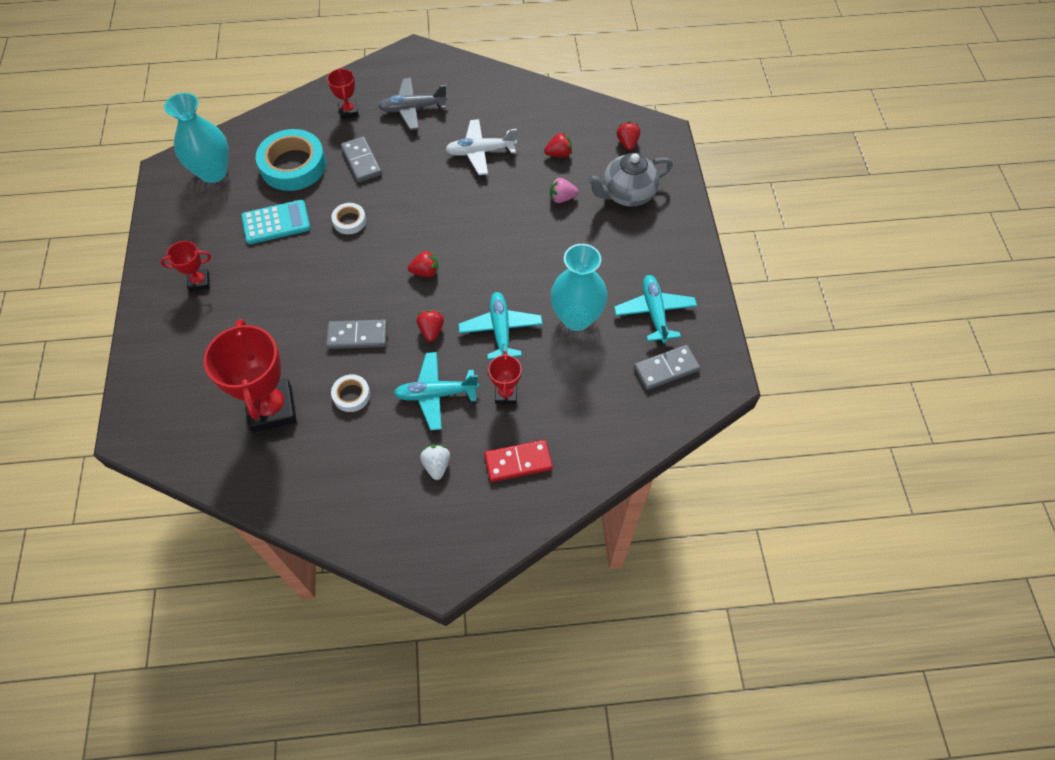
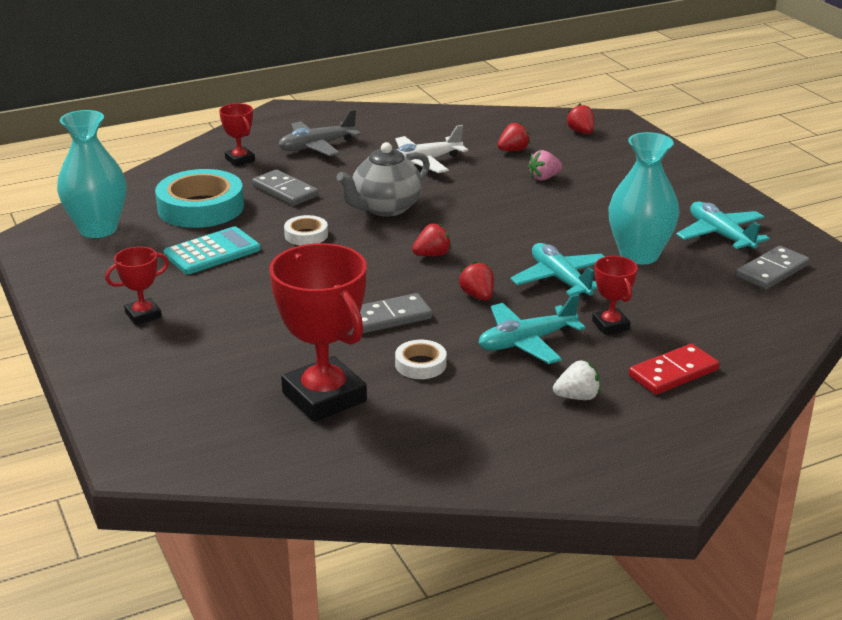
camera: 20 degrees left, 30 degrees down
(436, 465) = (577, 397): white strawberry -> white strawberry turned 105 degrees clockwise
(627, 194) = (613, 164): grey teapot -> grey teapot (385, 208)

